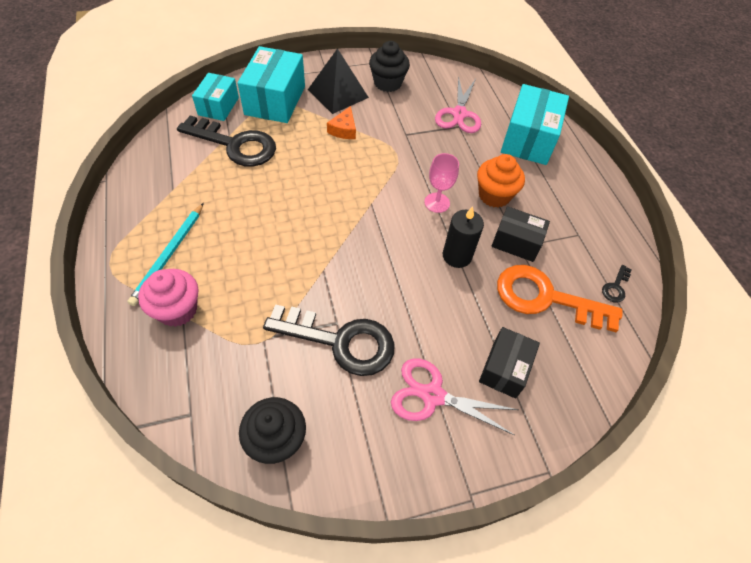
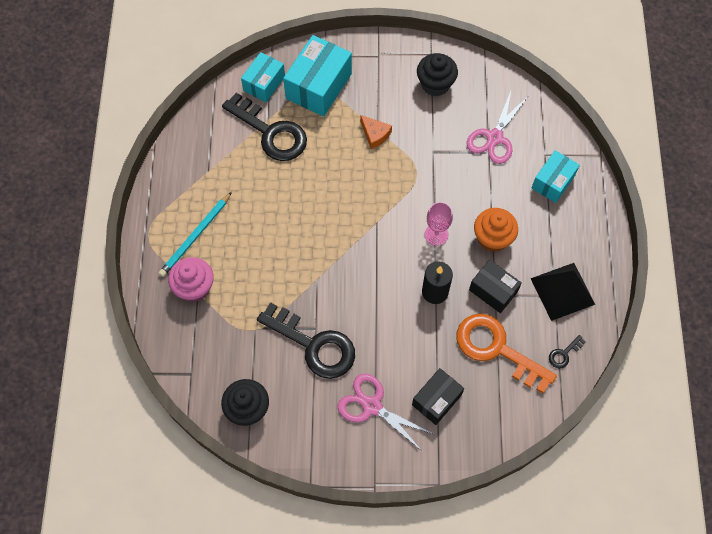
camera: 20 degrees right, 10 degrees up
(338, 93) = (381, 88): black pyramid -> black pyramid (562, 291)
(344, 129) = (375, 134): orange cheese -> orange cheese turned 75 degrees counterclockwise
(528, 139) = (553, 182): turquoise box -> turquoise box, size x0.62

